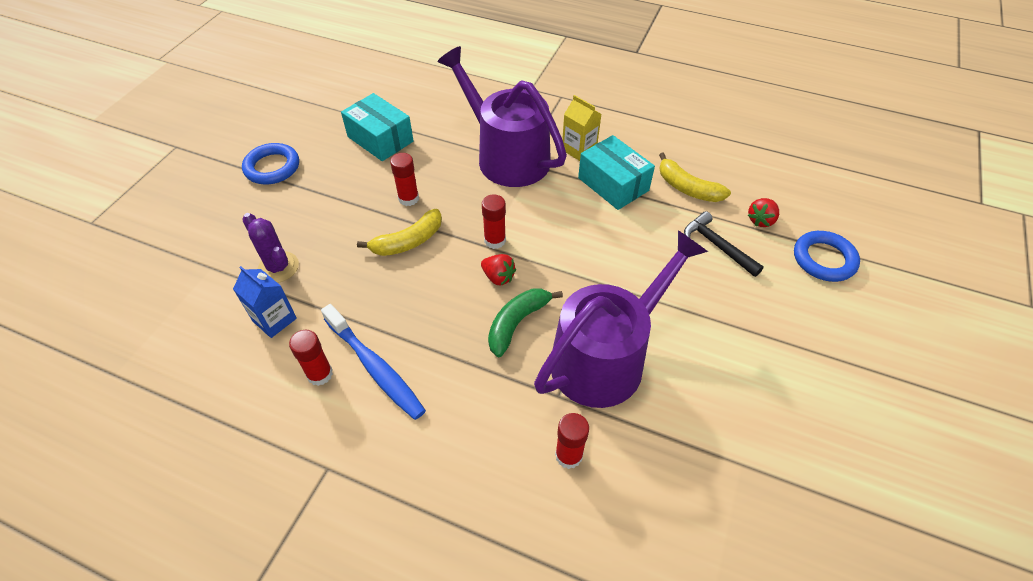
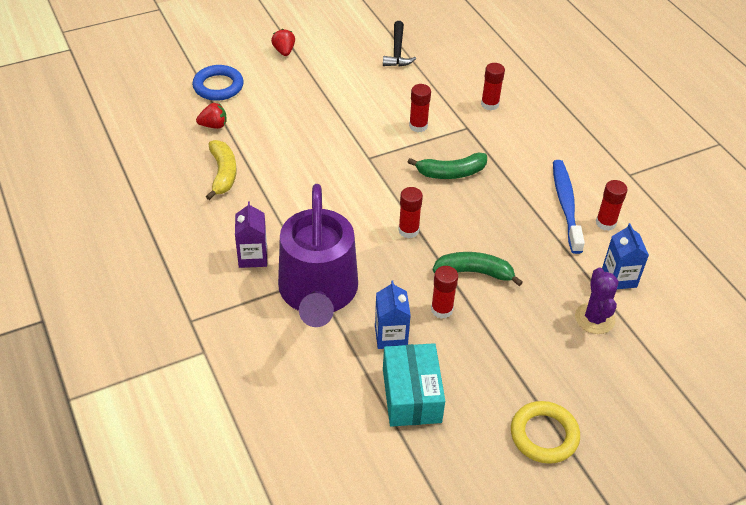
camera: 140 degrees left, 5 degrees down
(272, 167) = (544, 435): blue ring -> yellow ring
(408, 241) = (474, 272): yellow banana -> green banana
(428, 161) = (391, 336): none -> blue carton
(498, 277) = (433, 205): red strawberry -> red strawberry (284, 51)
(579, 149) = (253, 257): yellow carton -> purple carton
(606, 357) = (418, 126): purple watering can -> red glue stick
(613, 184) = (269, 212): turquoise box -> none
(717, 246) = (266, 131): black hammer -> black hammer (397, 51)

